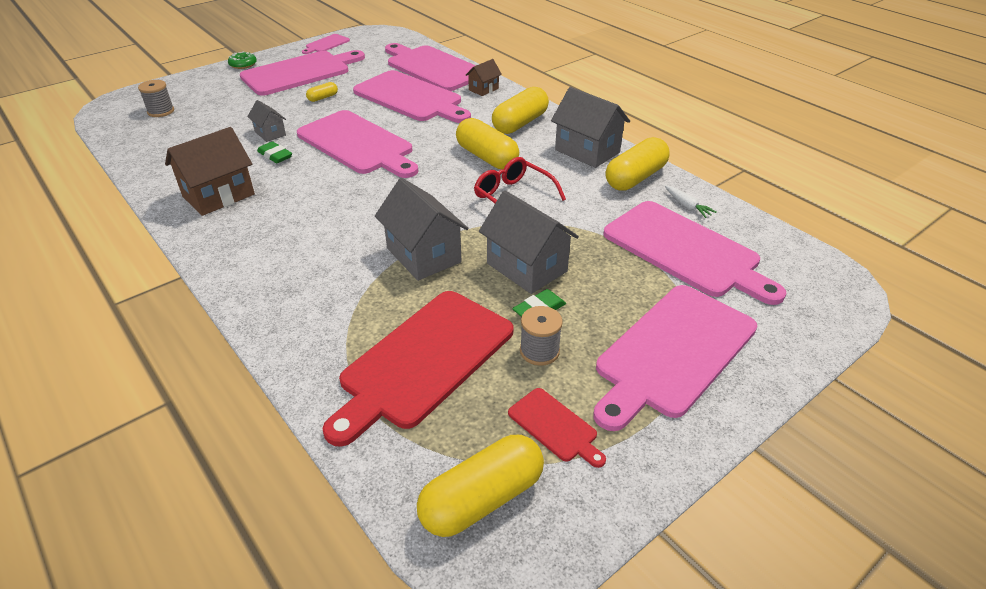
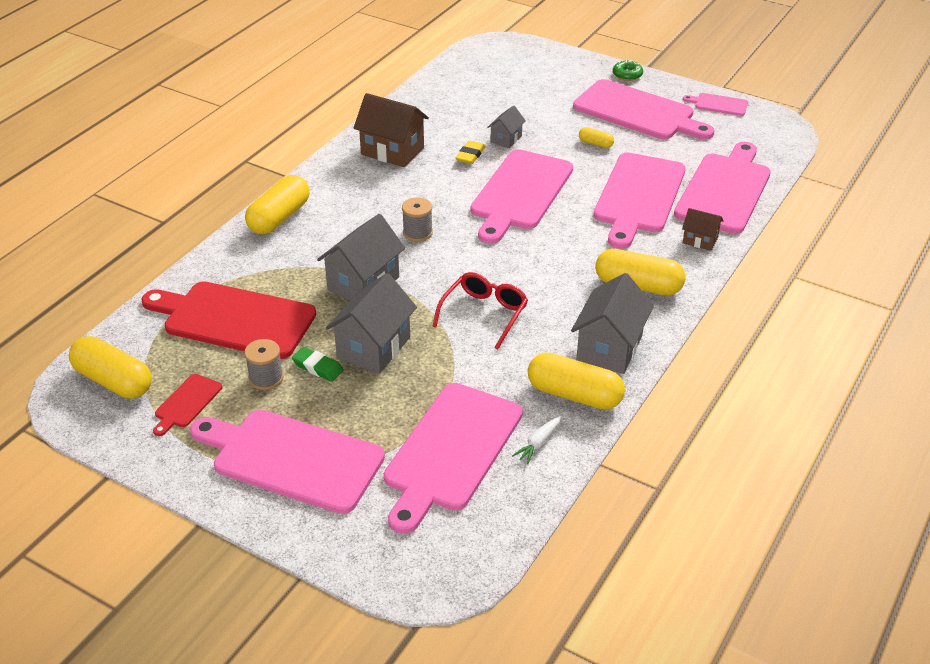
camera: 70 degrees right, 0 degrees up
(161, 111) = (504, 70): grey spool -> grey spool (417, 233)
(275, 155) = (470, 155): green eraser -> yellow eraser
(486, 157) = (549, 279): yellow capsule -> yellow capsule (279, 217)

